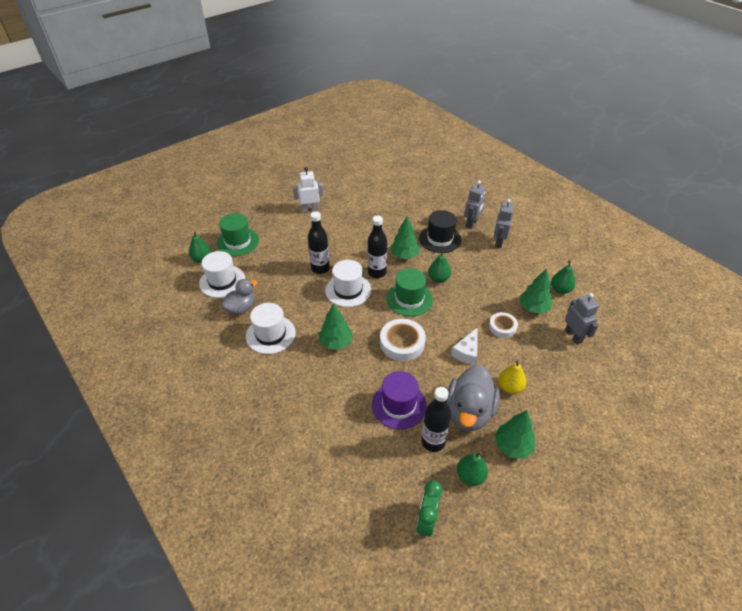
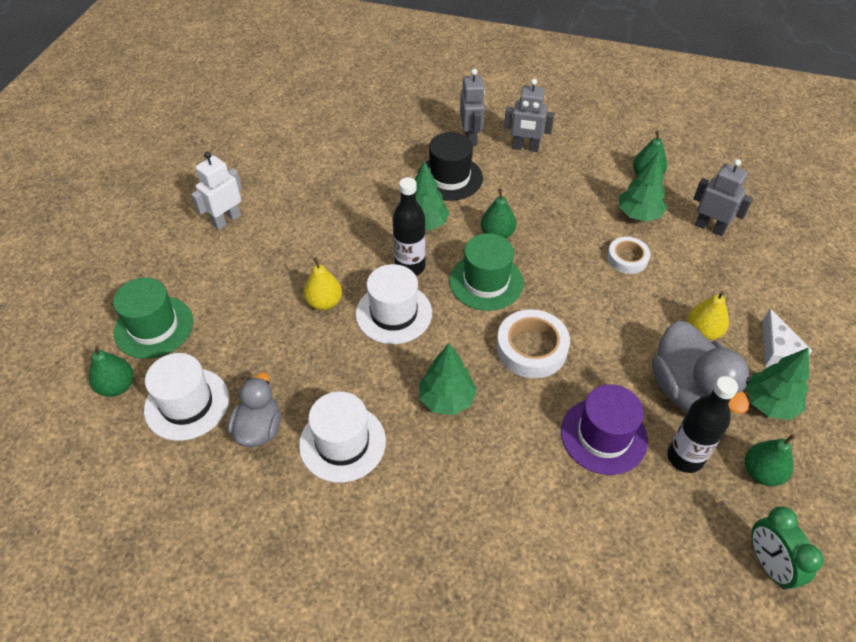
camera: 35 degrees left, 5 degrees up
(320, 268) = (324, 302): black bottle -> yellow pear
(467, 352) = (617, 315): white cheese -> white cheese (777, 350)
(499, 242) = (525, 148): grey robot -> grey robot turned 60 degrees counterclockwise

